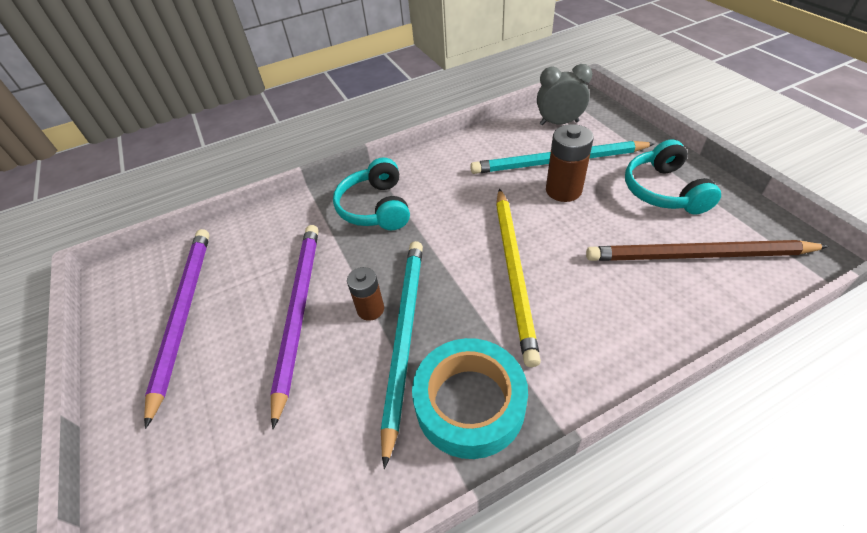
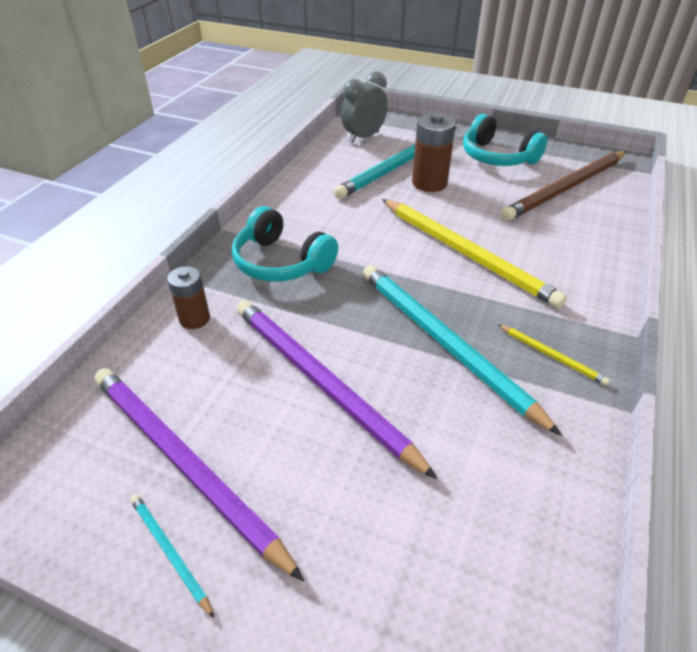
camera: 45 degrees left, 5 degrees down
(126, 360) = (169, 552): none -> turquoise pencil
(370, 309) = (388, 341): brown battery -> brown battery (194, 319)
(470, 403) = (552, 356): turquoise tape -> yellow pencil

